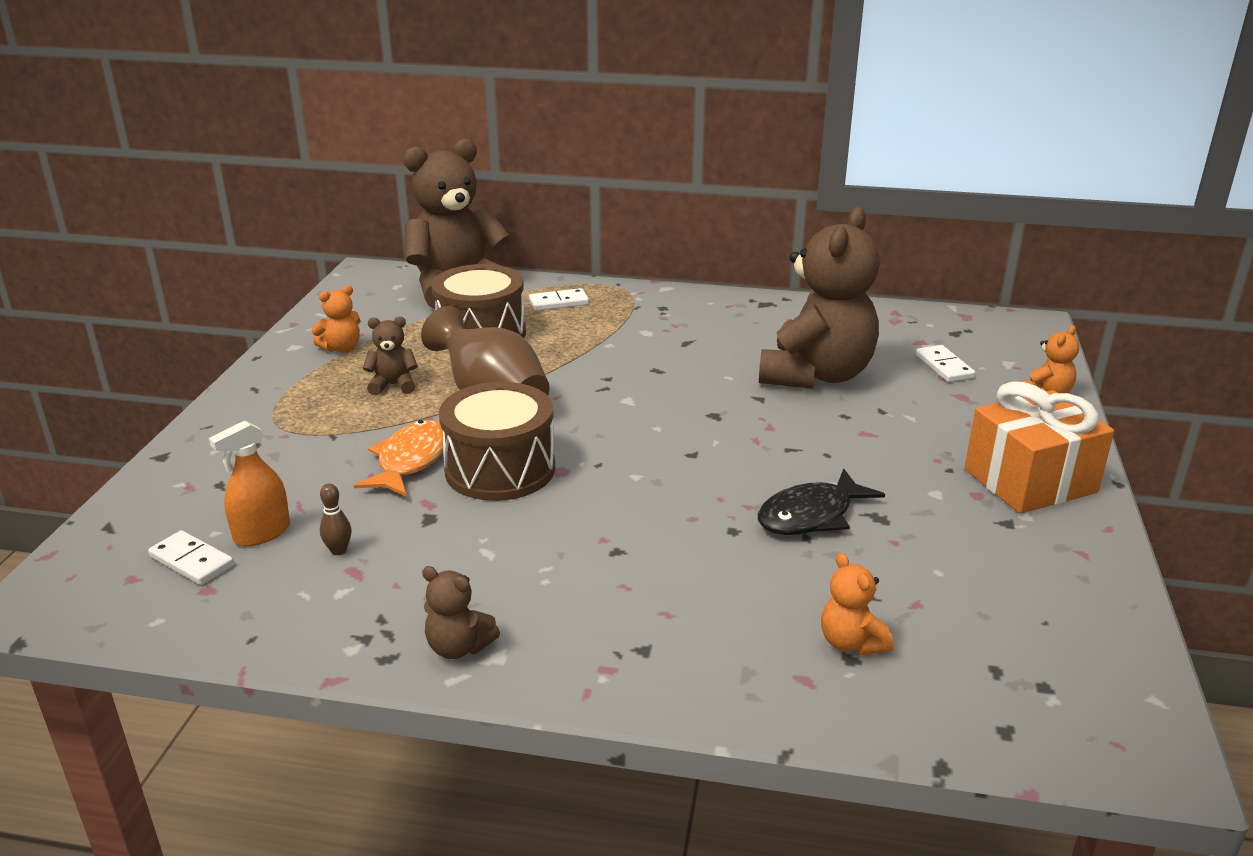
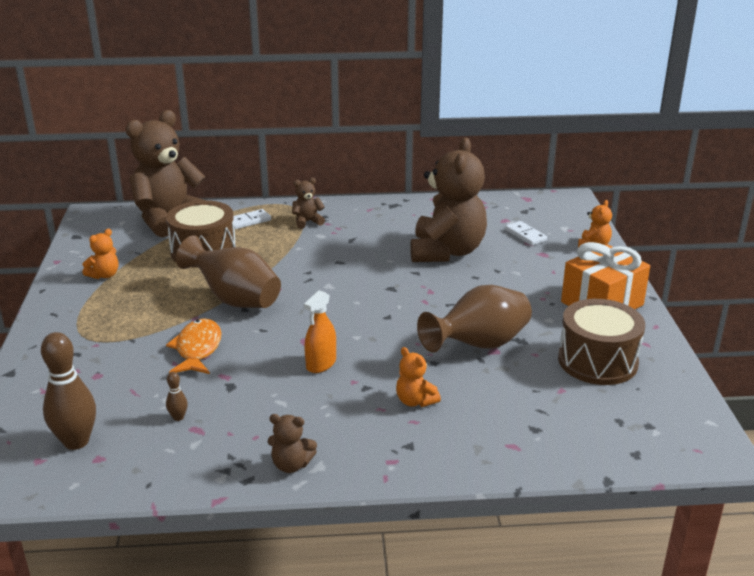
camera: 15 degrees left, 0 degrees up
(191, 561) = (76, 441): white domino -> brown bowling pin
(262, 533) = (117, 414): orange spray bottle -> orange spray bottle (321, 364)
(393, 385) = (157, 297): brown teddy bear -> brown teddy bear (307, 222)
(500, 469) = (263, 345): brown drum -> brown drum (597, 361)
(811, 515) = (478, 345): black fish -> brown vase
(851, 642) = (532, 419): orange teddy bear -> orange teddy bear (415, 401)

